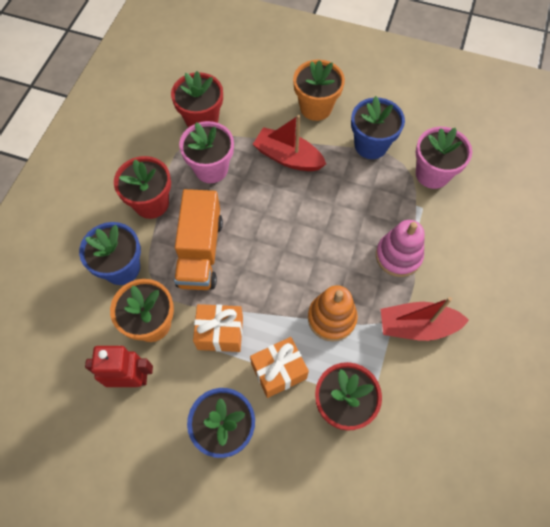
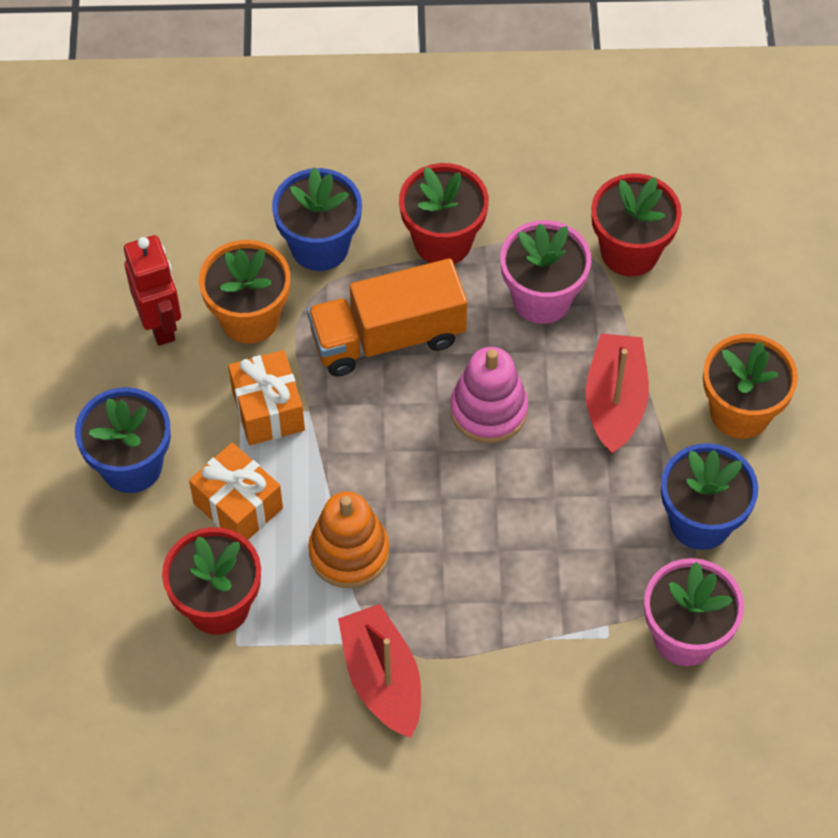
camera: 70 degrees right, 5 degrees down
(398, 256) = (497, 621): pink stacking toy -> pink stacking toy (488, 410)

